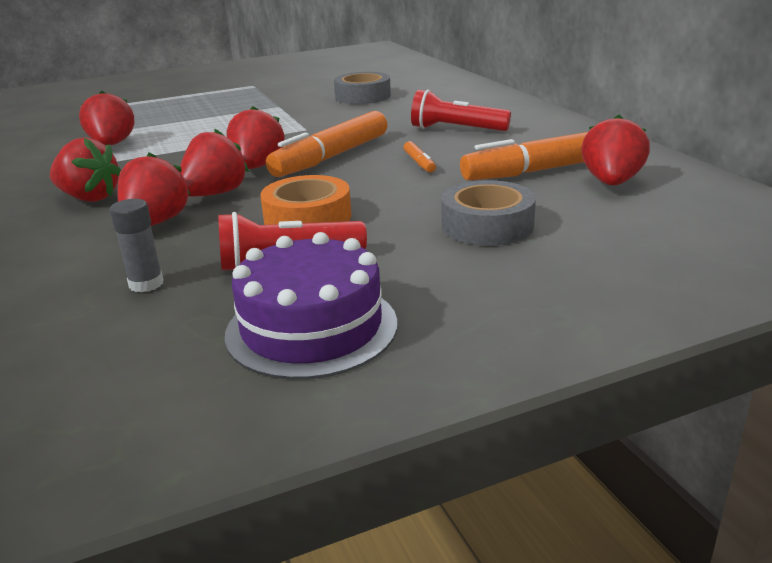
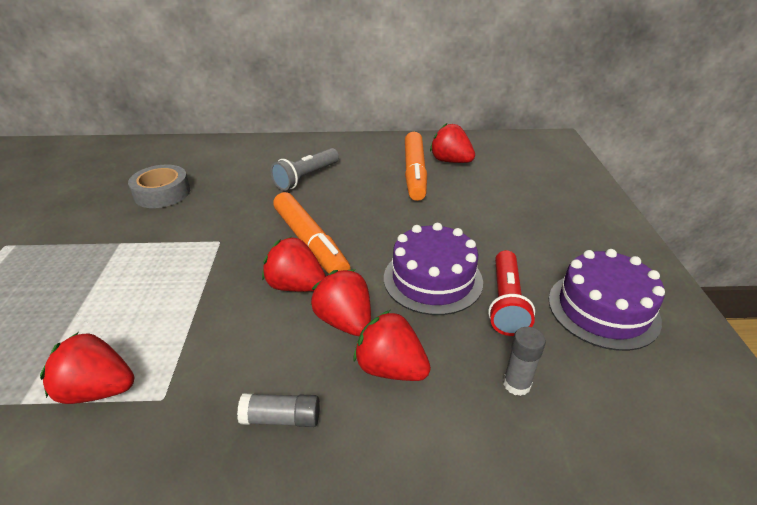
camera: 70 degrees left, 10 degrees up
(89, 198) = (281, 418): red strawberry -> grey glue stick
(307, 217) = (432, 279): orange tape -> purple cake
(419, 163) = (362, 209): orange marker -> none
(456, 129) = (306, 177): red flashlight -> grey flashlight
(487, 225) = (487, 214): grey tape -> none

